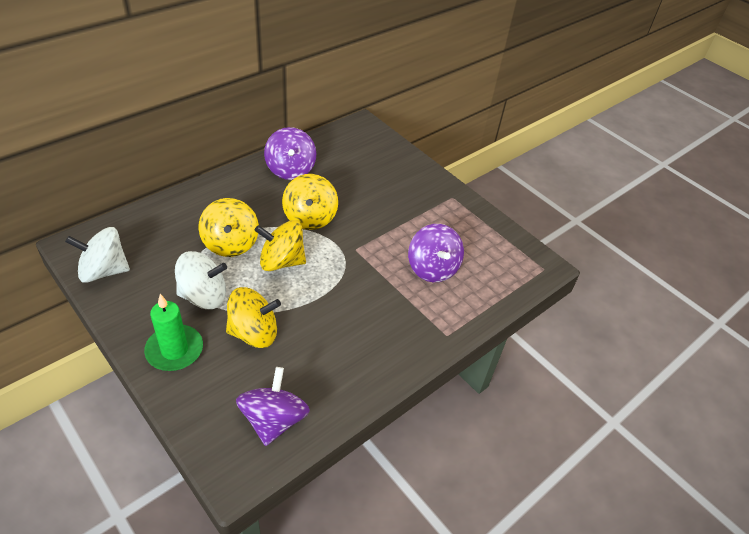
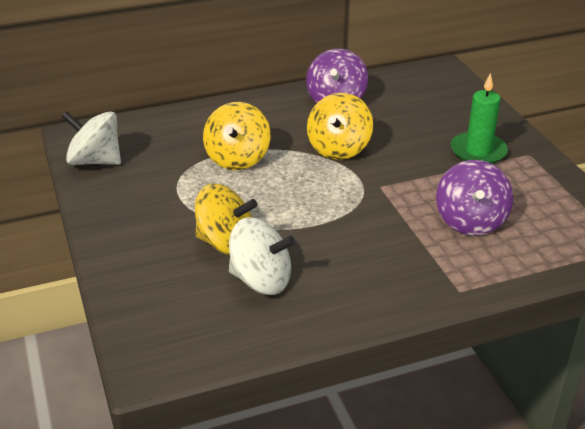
camera: 25 degrees right, 10 degrees down
(174, 350) = (135, 242): green candle -> green candle (478, 151)
(204, 296) = (187, 200): white spinning top -> white spinning top (261, 280)
(274, 420) = (212, 328): purple spinning top -> none
(281, 261) = (287, 183): yellow spinning top -> none

